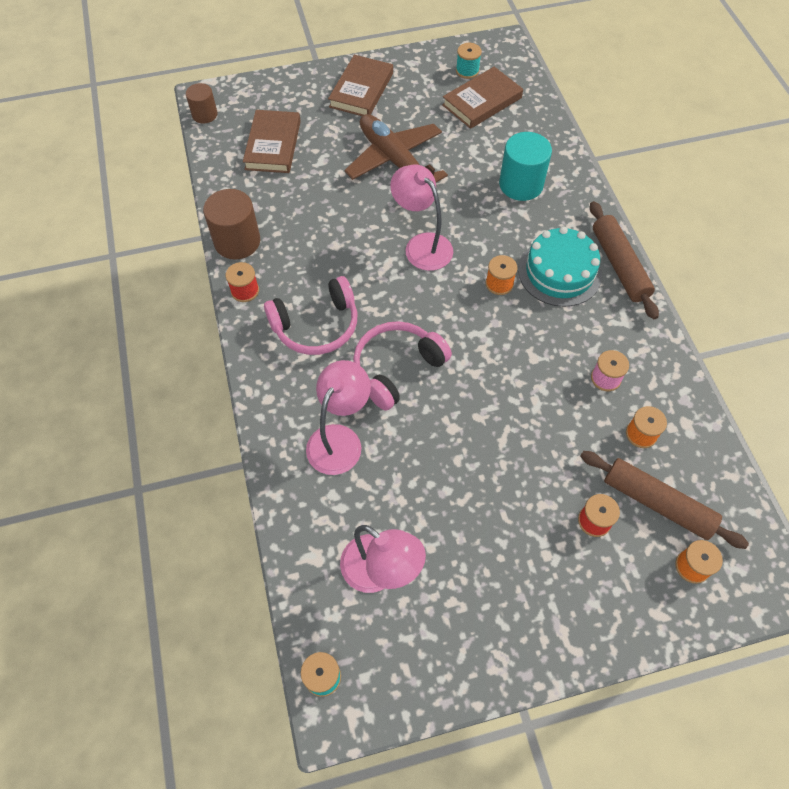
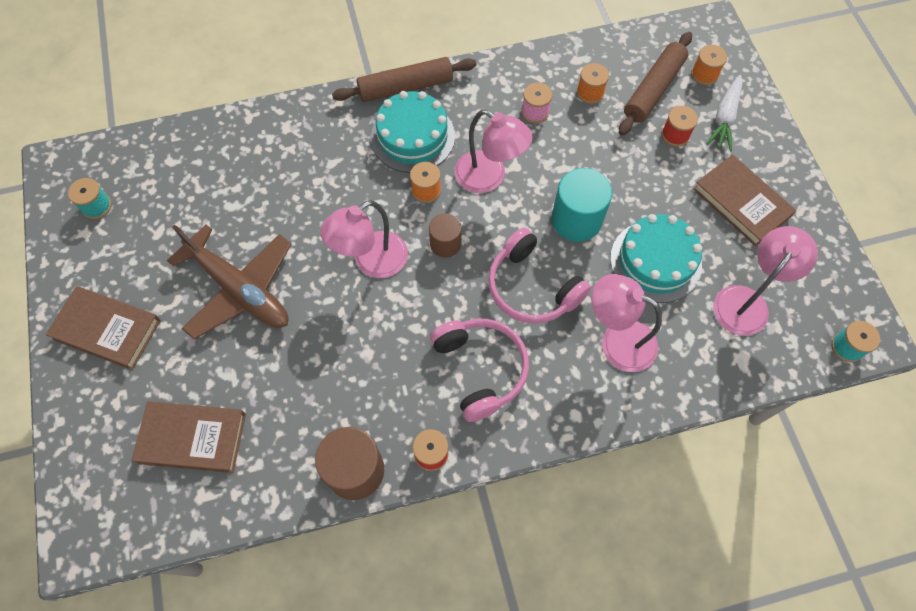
camera: 90 degrees left, 5 degrees up
(204, 114) = (117, 541): brown cylinder -> brown cylinder (445, 244)
(395, 161) = (240, 289): brown plane -> brown plane turned 105 degrees counterclockwise
(428, 483) = (655, 261): none -> turquoise cake
(482, 101) = (154, 193): brown book -> brown book (741, 203)
(518, 335) = (489, 177): none -> pink lamp
(521, 184) = (291, 162): turquoise cylinder -> turquoise cylinder (576, 220)
(627, 582) = (724, 118): none -> white carrot

